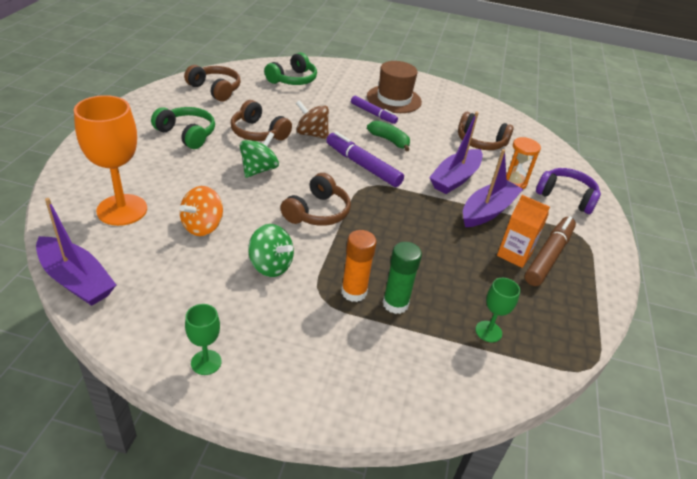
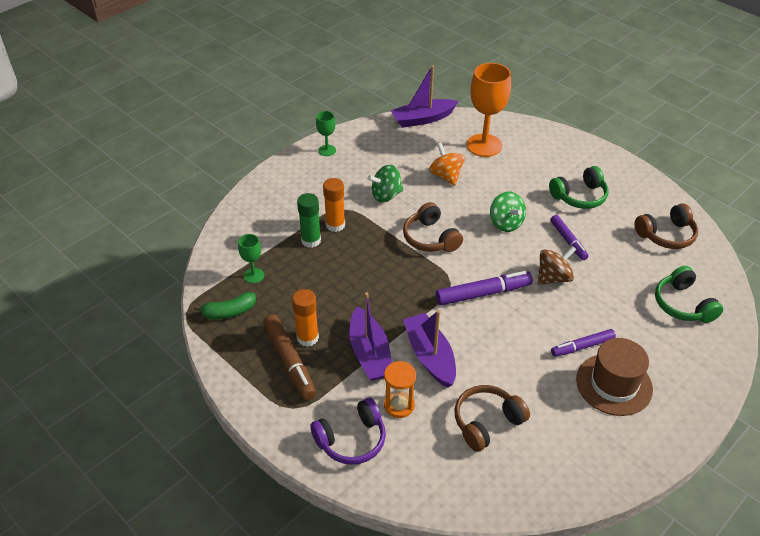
camera: 125 degrees right, 5 degrees up
(258, 133) = (568, 241): brown headphones -> purple marker
(389, 140) = (520, 335): green banana -> green banana (229, 312)
(514, 254) = (307, 338): orange carton -> orange glue stick

